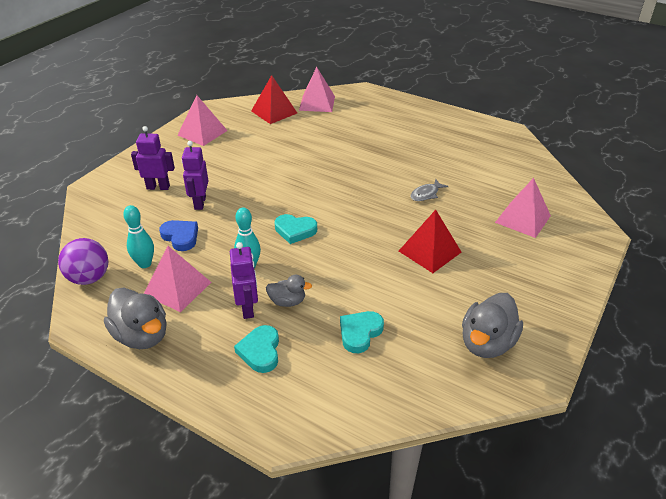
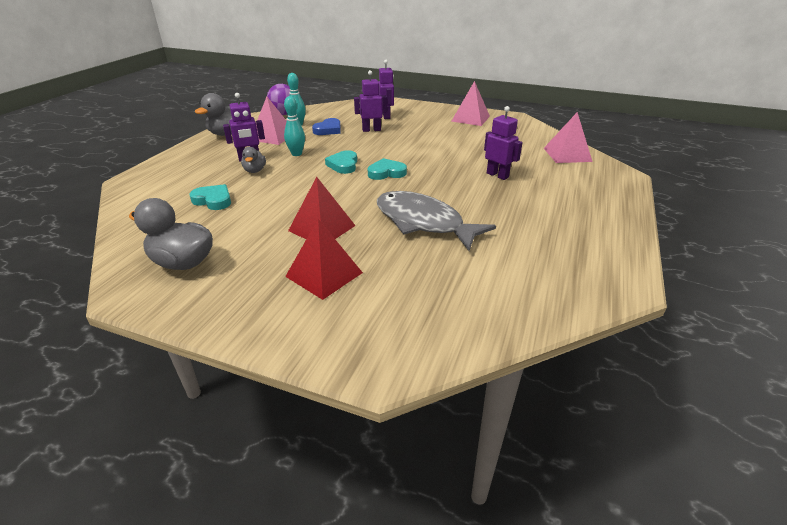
camera: 80 degrees right, 5 degrees down
(260, 351) = (204, 167): turquoise heart -> turquoise heart (386, 173)
(274, 112) = (530, 138): red pyramid -> red pyramid (324, 274)
(348, 144) = (497, 175): none -> purple robot
(426, 194) = (423, 222): grey fish -> grey fish, size x2.42
(523, 219) = (396, 292): pink pyramid -> none

